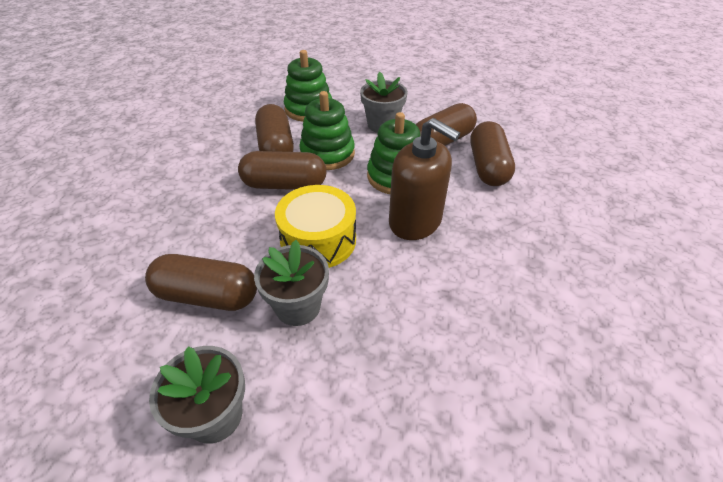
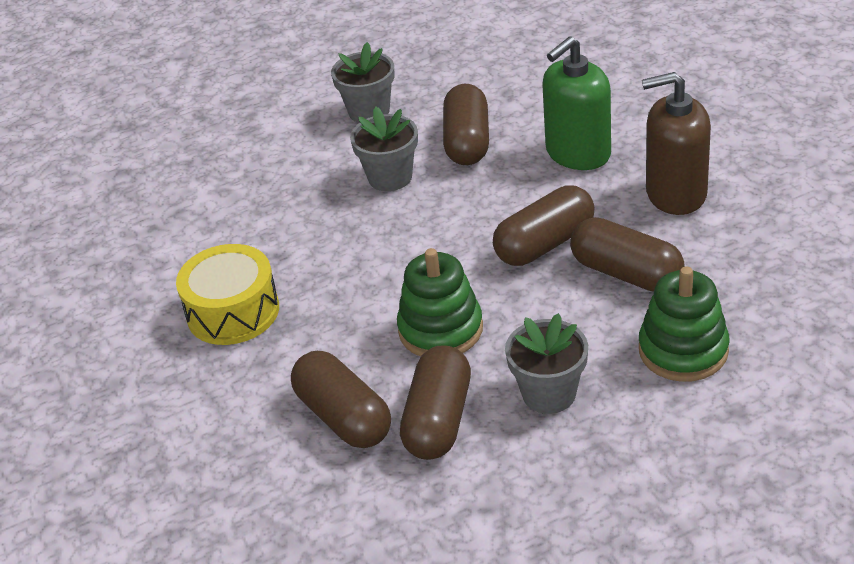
camera: 145 degrees right, 5 degrees down
(173, 227) = (578, 153): none -> green soap dispenser
(207, 295) = (467, 142): brown capsule -> brown capsule turned 60 degrees counterclockwise
(318, 240) = (437, 223): yellow drum -> yellow drum (233, 312)
(327, 154) = (555, 305): green stacking toy -> none
(415, 221) = (365, 295): brown soap dispenser -> brown soap dispenser (675, 194)

